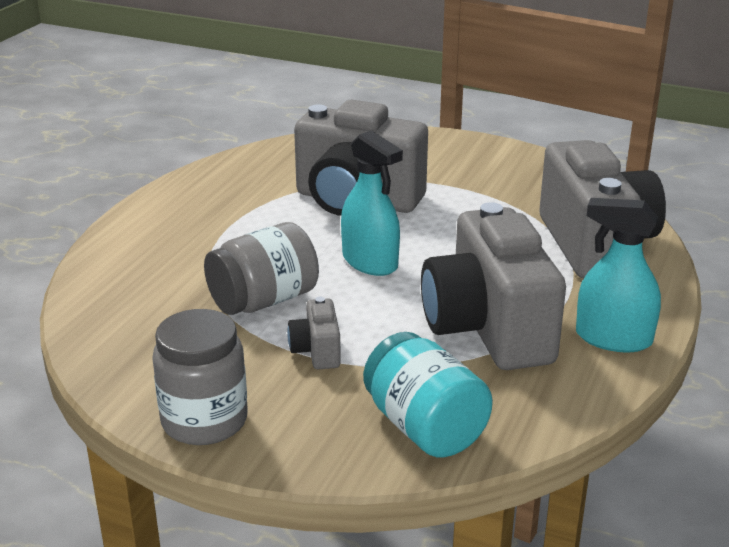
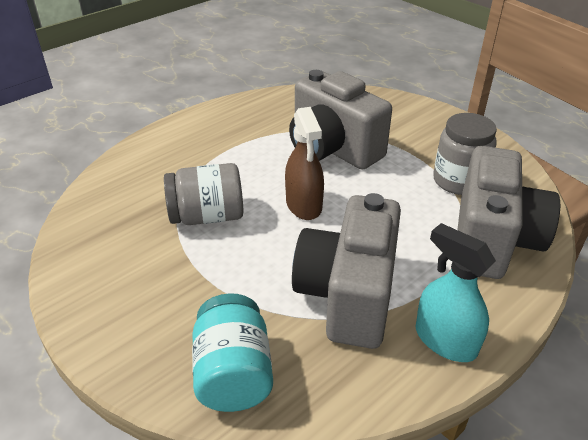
camera: 25 degrees right, 10 degrees up
(204, 421) = (92, 307): grey jar -> grey jar (458, 181)
(317, 351) = (209, 272): grey camera -> none
(370, 262) = (304, 205): turquoise spray bottle -> brown spray bottle

